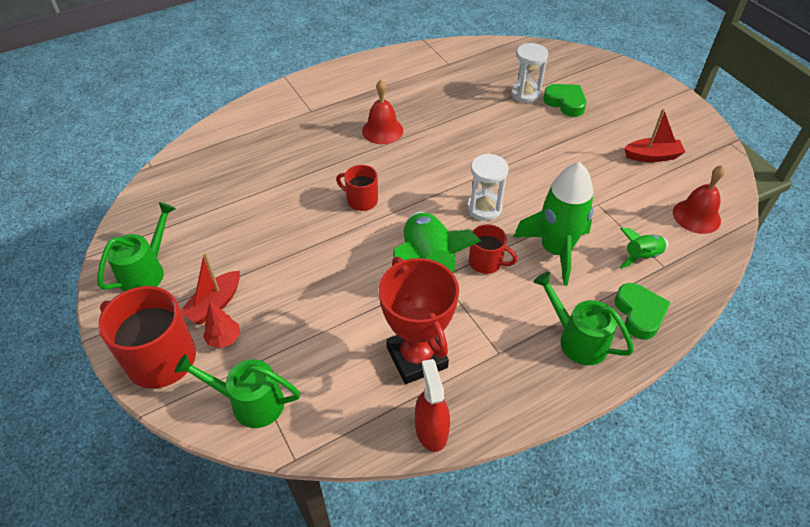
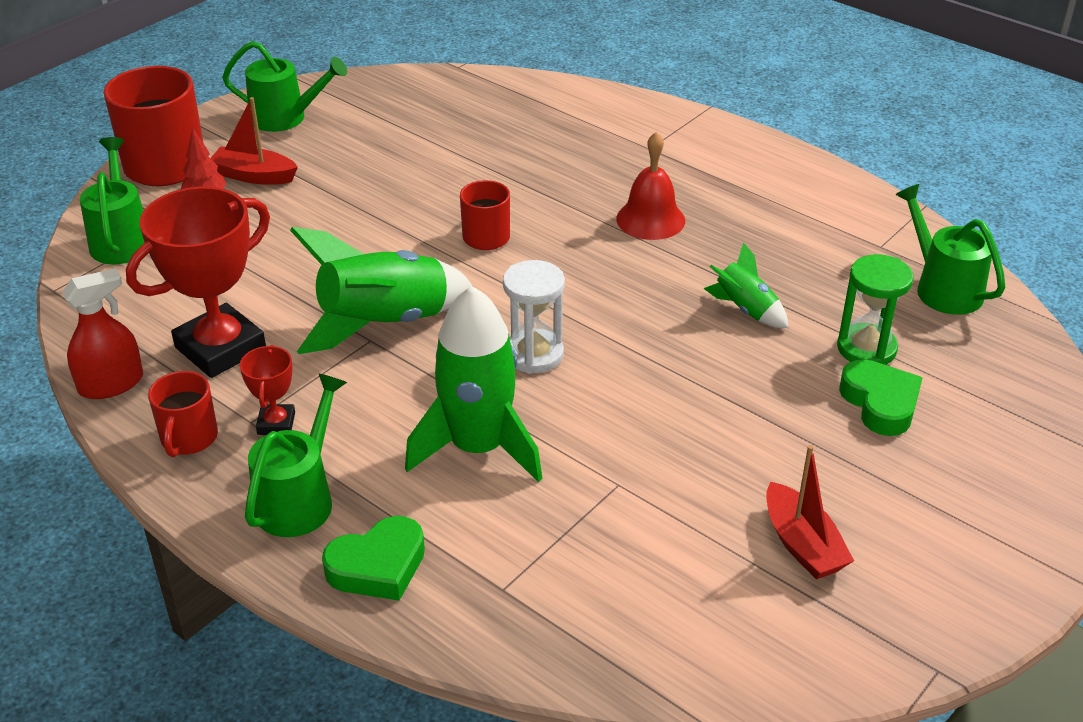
camera: 70 degrees right, 10 degrees down
(486, 262) = (418, 378): red mug -> red mug (188, 438)
(490, 57) = (942, 288): none -> green watering can
(505, 339) = (276, 423): none -> red trophy
(525, 94) = (866, 348): white hourglass -> green hourglass
(565, 103) = (880, 403): green heart -> green heart turned 45 degrees counterclockwise
(641, 256) = (513, 555): green rocket -> green rocket (745, 310)
(696, 216) = (661, 626): red bell -> none

